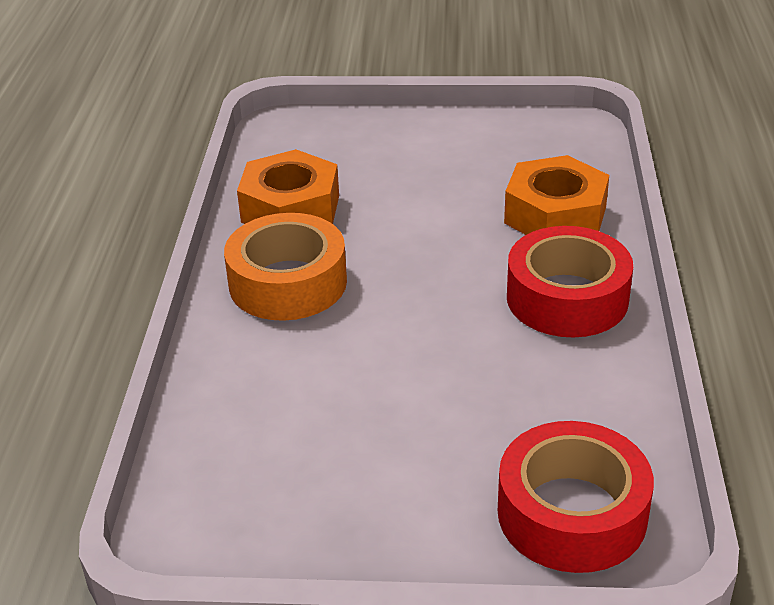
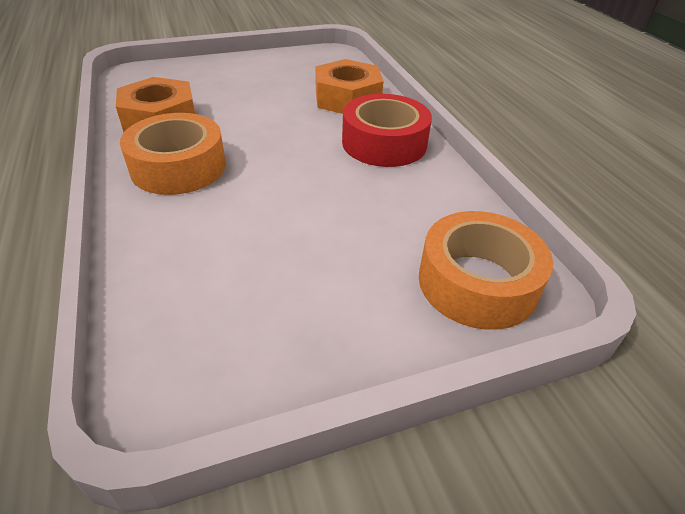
camera: 25 degrees left, 5 degrees up
(572, 513) = (477, 282): red tape -> orange tape

